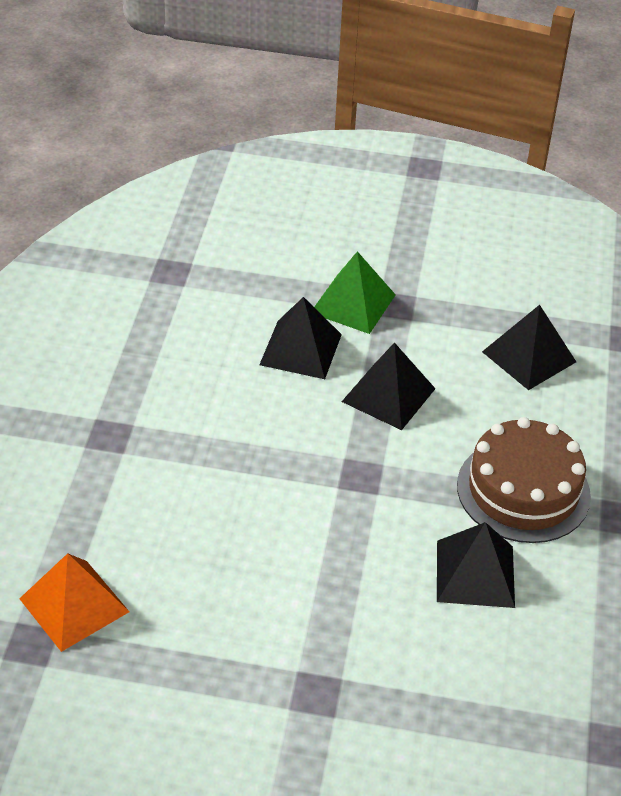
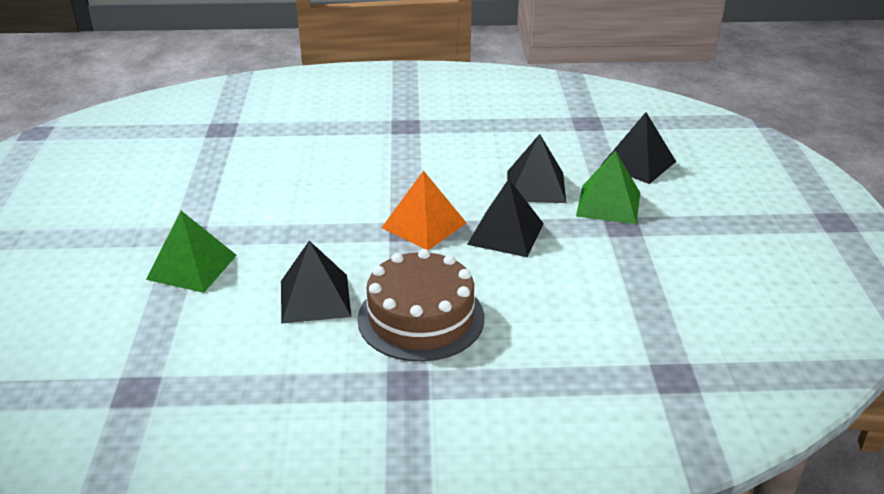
camera: 80 degrees right, 10 degrees down
(74, 605) = (254, 137): orange pyramid -> orange pyramid (424, 225)
(390, 689) = (192, 267): none -> green pyramid
(529, 356) = (603, 308): black pyramid -> black pyramid (638, 163)

